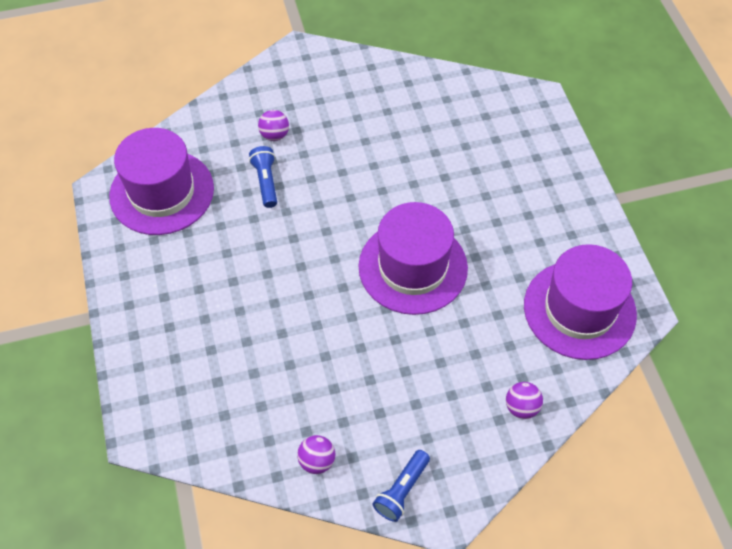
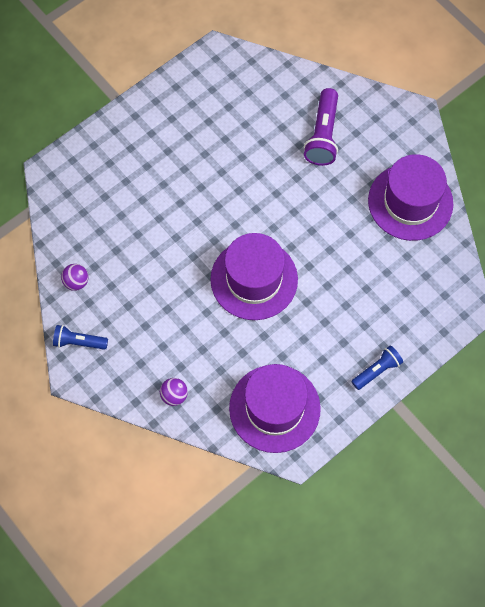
camera: 65 degrees right, 10 degrees up
(162, 192) = (233, 88): purple hat -> purple hat (410, 202)
(266, 182) = (277, 149): blue flashlight -> blue flashlight (377, 370)
(274, 135) = (323, 135): purple ball -> purple flashlight

